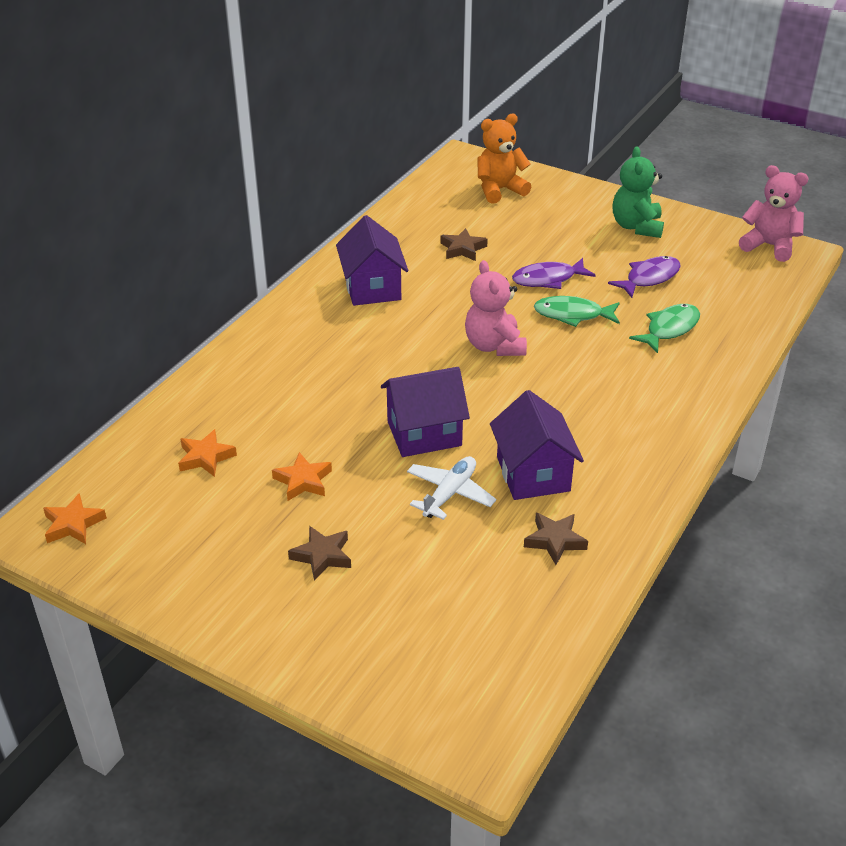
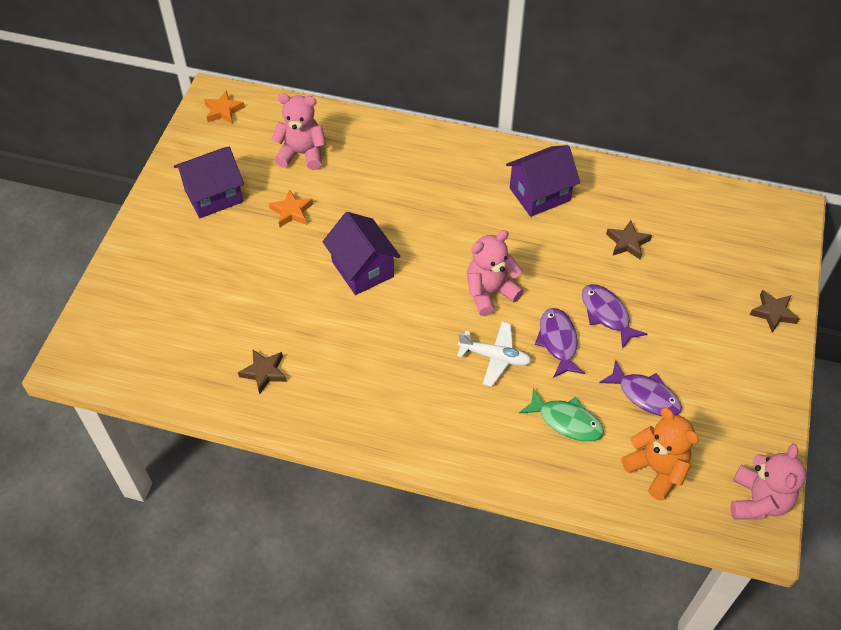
camera: 75 degrees right, 15 degrees up
(206, 457) = (302, 154): orange star -> pink teddy bear
(322, 556) = (221, 241): brown star -> brown star (773, 313)
(450, 493) = (299, 298): white plane -> white plane (495, 357)
(499, 190) = (744, 251): orange teddy bear -> orange teddy bear (656, 469)
(533, 474) = (335, 347): purple house -> purple house (213, 196)
(572, 315) = (558, 341): green fish -> purple fish
(636, 227) = (735, 374): green teddy bear -> none

